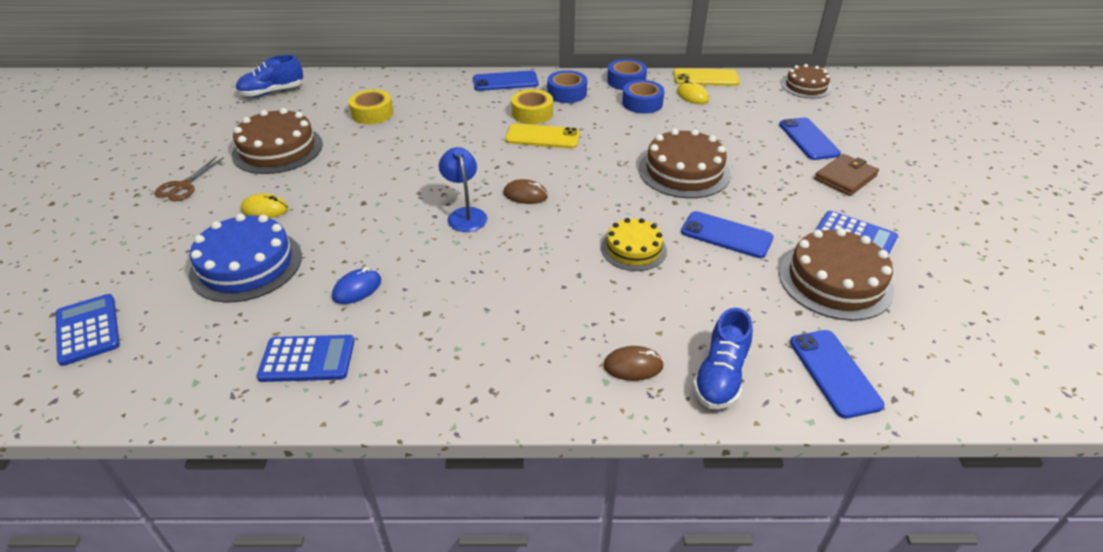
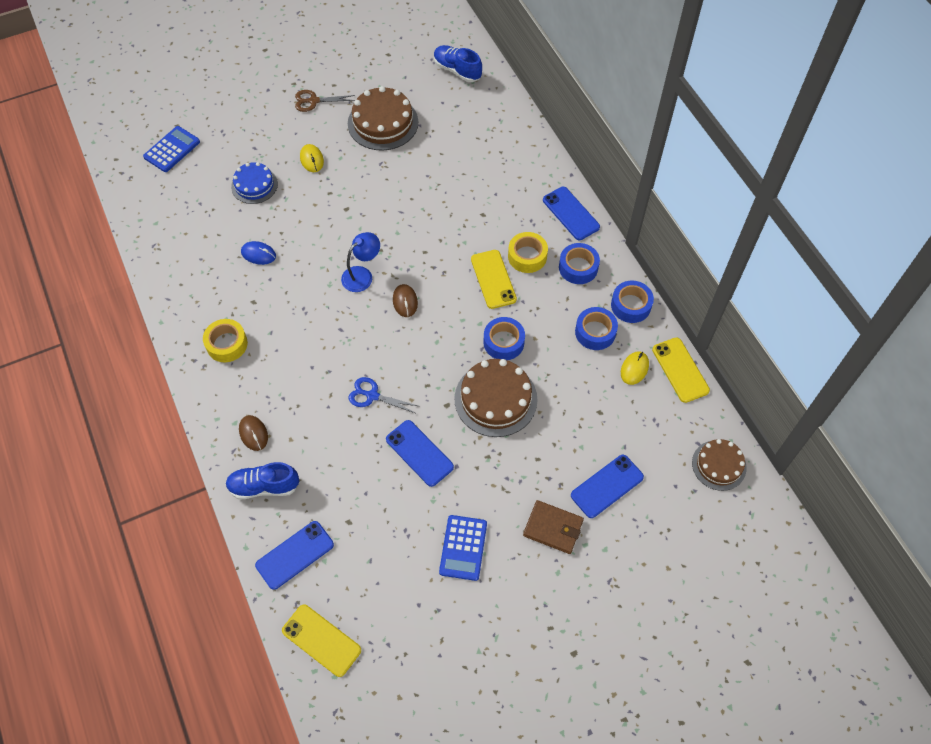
camera: 65 degrees right, 20 degrees up
(246, 265) = (254, 185): blue cake -> blue cake, size x0.63
(307, 359) = (191, 263): blue calculator -> none
(372, 113) = (463, 150): yellow tape -> yellow tape (227, 344)
(620, 150) = (503, 342): none -> blue tape
(633, 249) = (372, 395): yellow cake -> blue scissors
(726, 235) = (419, 453): blue phone -> blue phone turned 45 degrees counterclockwise
(835, 281) = (396, 541): brown cake -> none
(963, 379) = (321, 640): none -> yellow phone

